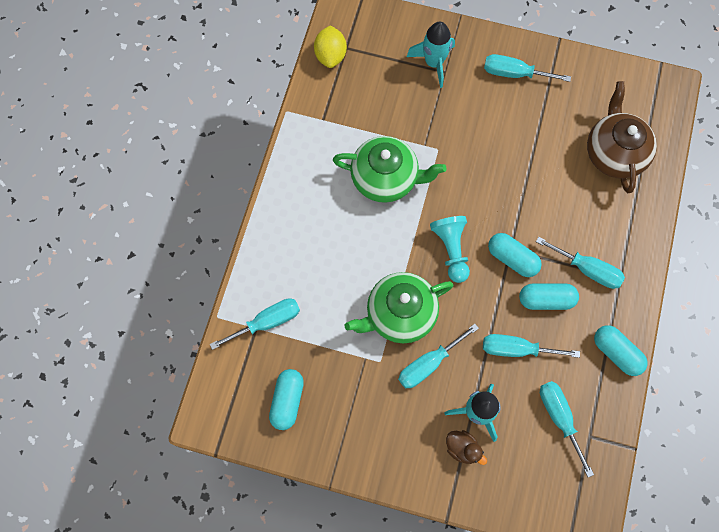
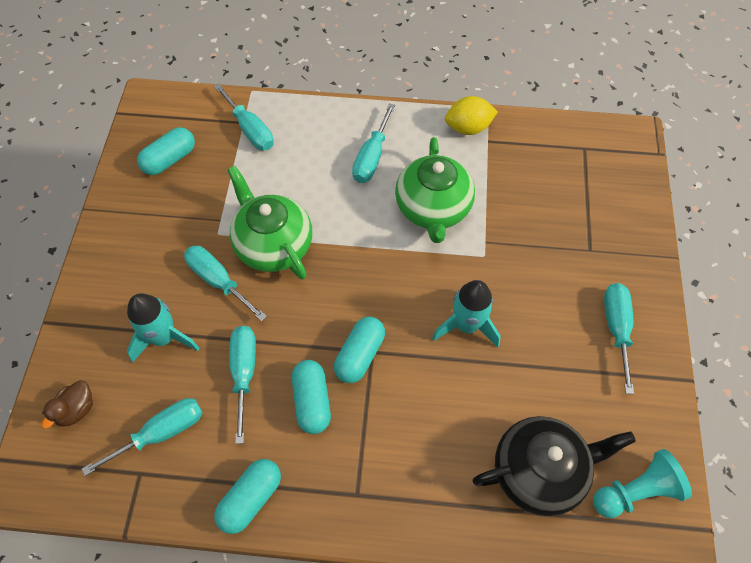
camera: 80 degrees right, 10 degrees down
(287, 401) = (170, 159): turquoise capsule -> turquoise capsule turned 45 degrees counterclockwise
(330, 55) = (569, 135): yellow lemon -> yellow lemon (468, 128)
(433, 63) = (597, 236): turquoise rocket -> turquoise rocket (466, 325)
(451, 250) = (358, 286): turquoise pawn -> turquoise pawn (635, 491)
(462, 448) = (122, 328): brown duck -> brown duck (76, 409)
(587, 269) = (361, 449): turquoise screwdriver -> turquoise screwdriver (371, 157)
(614, 153) = (539, 471): brown teapot -> black teapot

